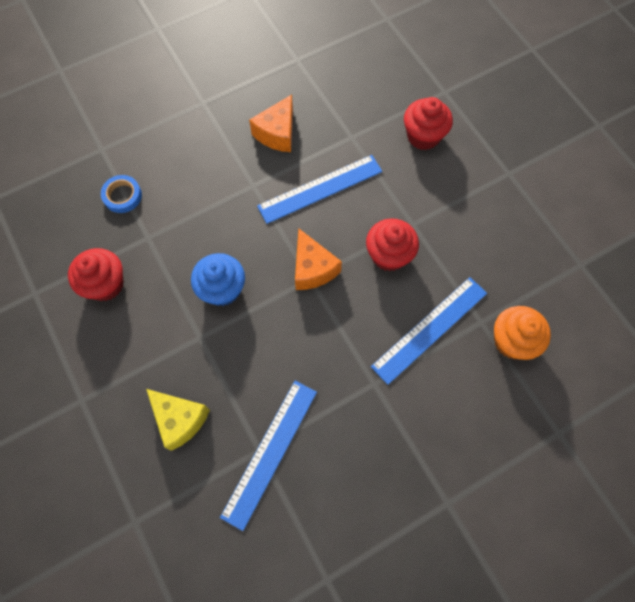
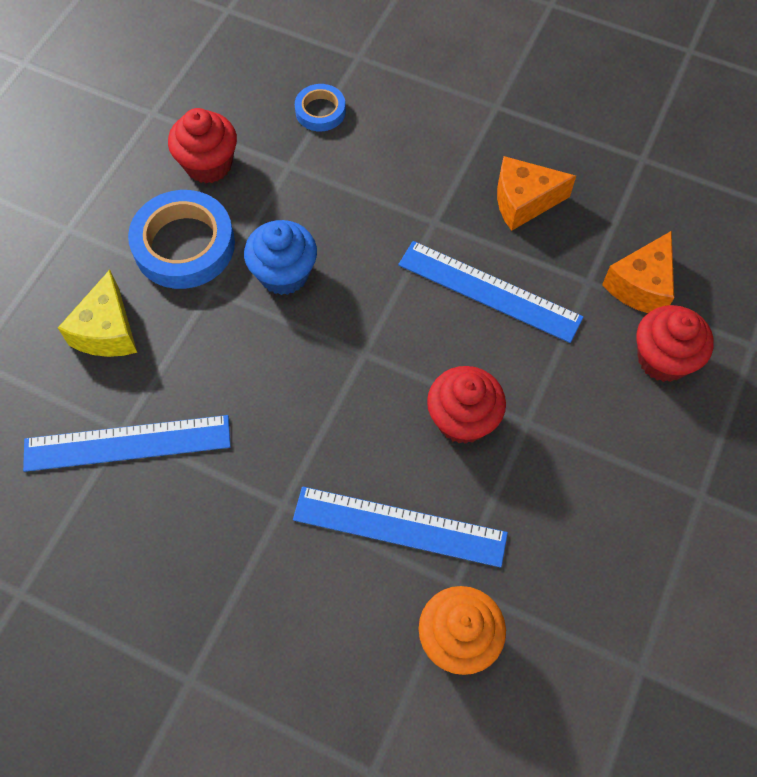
camera: 55 degrees right, 5 degrees down
(154, 335) = (184, 245): none -> blue tape
(312, 269) = (379, 348): orange cheese -> orange cheese (640, 286)

